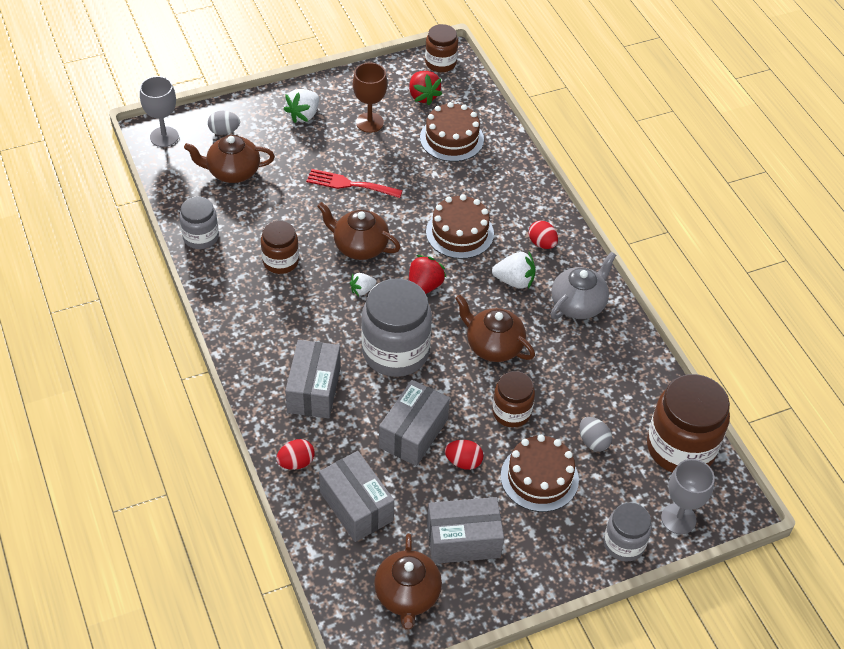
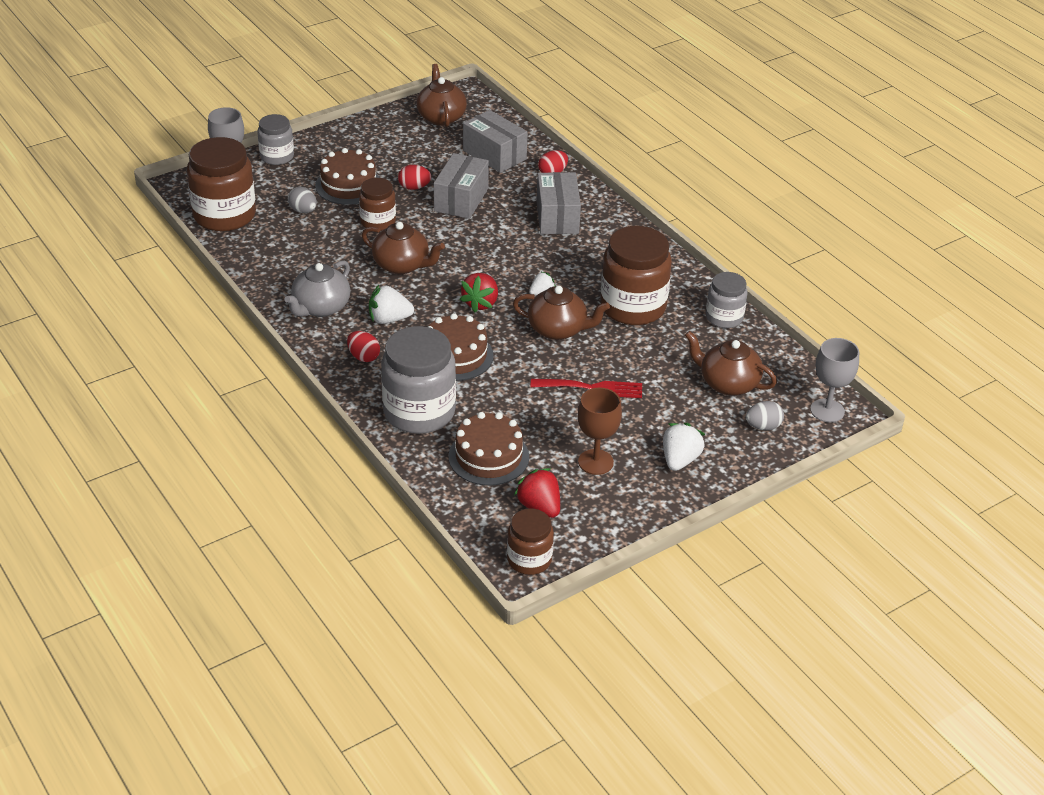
camera: 170 degrees right, 10 degrees down
(232, 172) = (727, 383): brown teapot -> brown teapot turned 135 degrees counterclockwise
(280, 261) = (633, 307): brown jar -> brown jar, size x1.76
(395, 352) = (493, 250): grey jar -> grey jar (419, 412)
(463, 540) = (405, 146): grey box -> none

